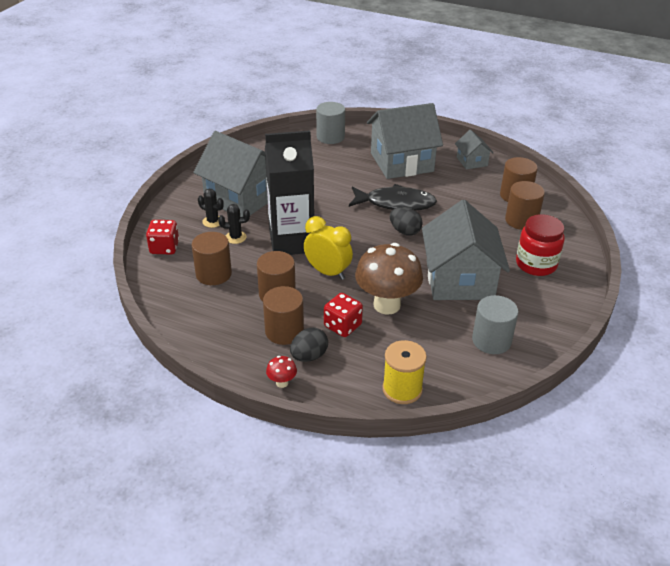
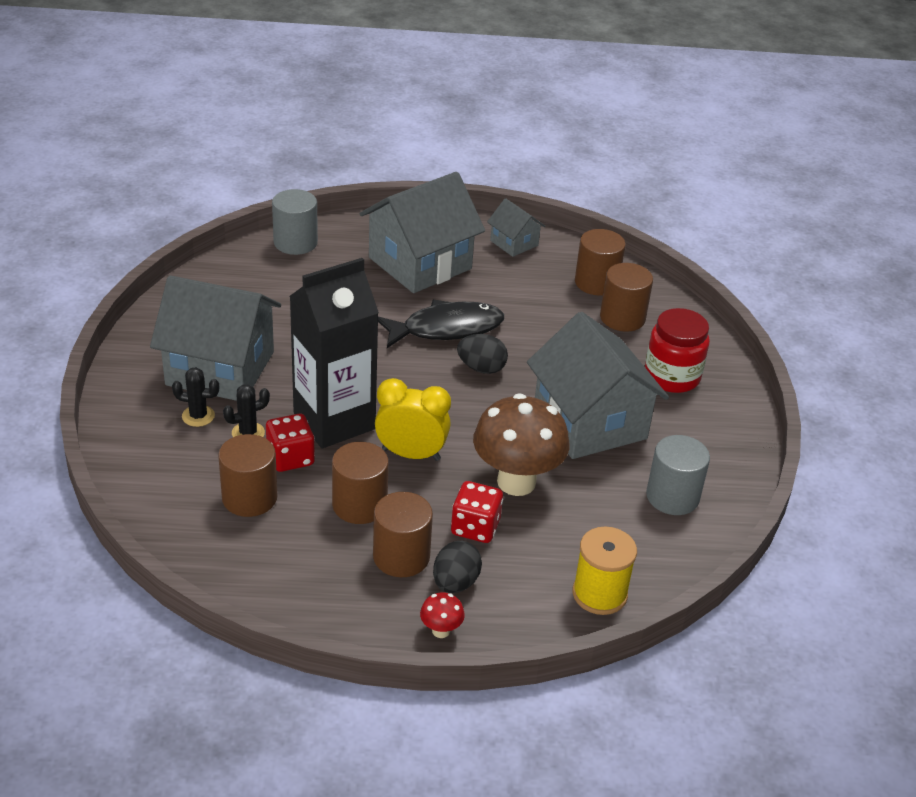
camera: 25 degrees left, 0 degrees up
(164, 248) = (149, 475): red dice -> red dice (290, 458)

